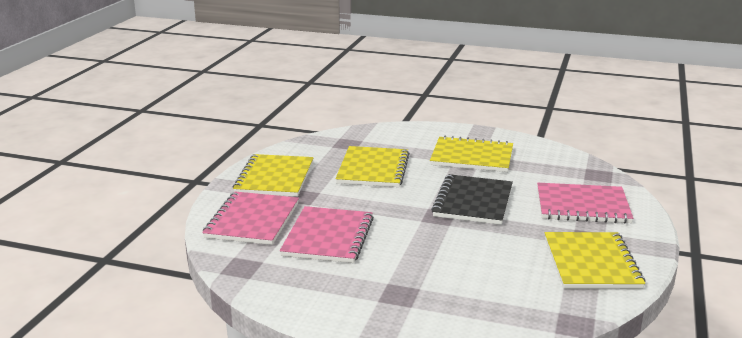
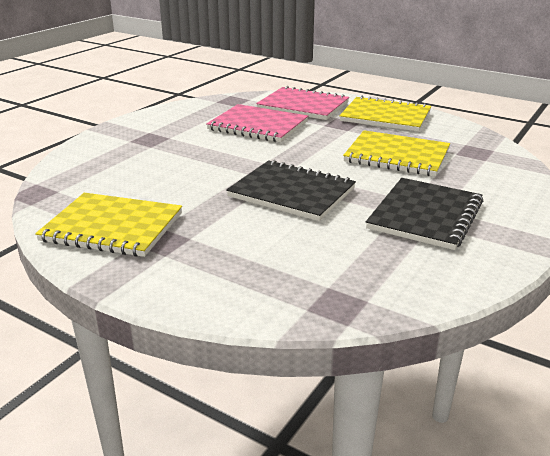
camera: 105 degrees right, 5 degrees up
(472, 157) = (425, 215): yellow notebook -> black notebook
(582, 206) = (243, 259): pink notebook -> none

